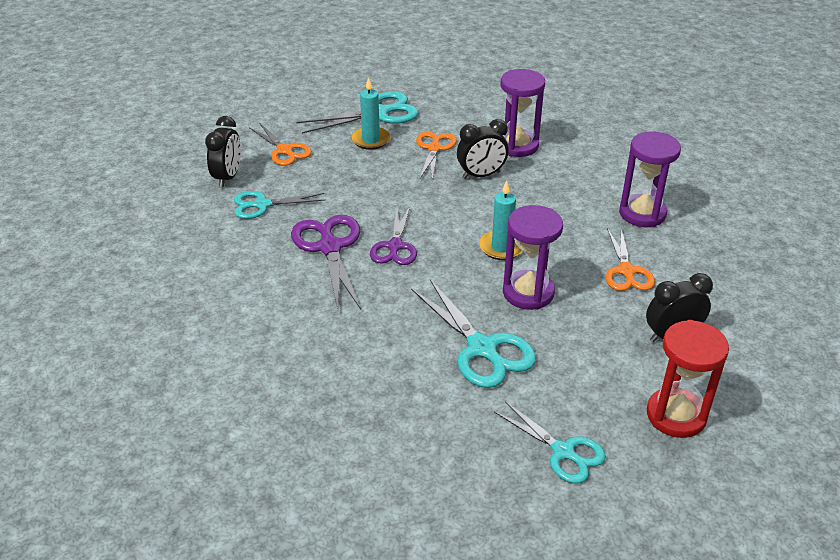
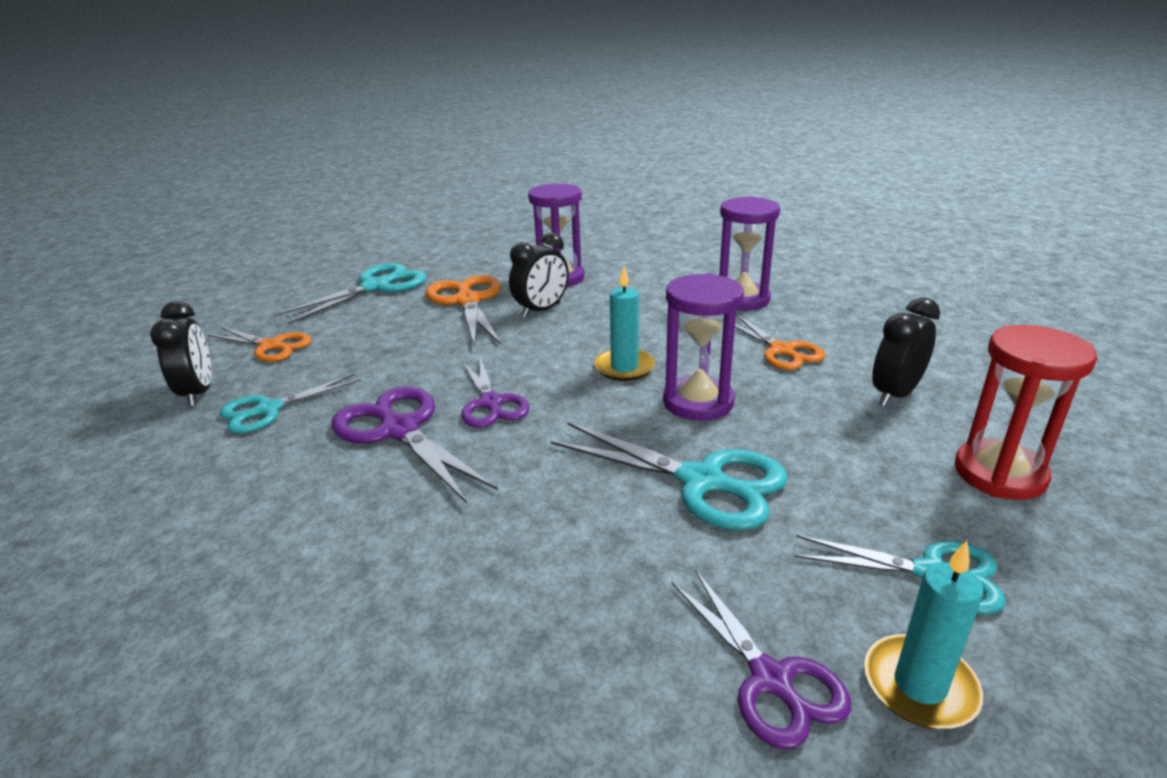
camera: 25 degrees left, 10 degrees down
(371, 140) = (383, 311): turquoise candle -> turquoise candle (919, 685)
(426, 464) = (771, 680): none -> purple scissors
(434, 148) = (467, 301): orange scissors -> orange scissors, size x1.50

